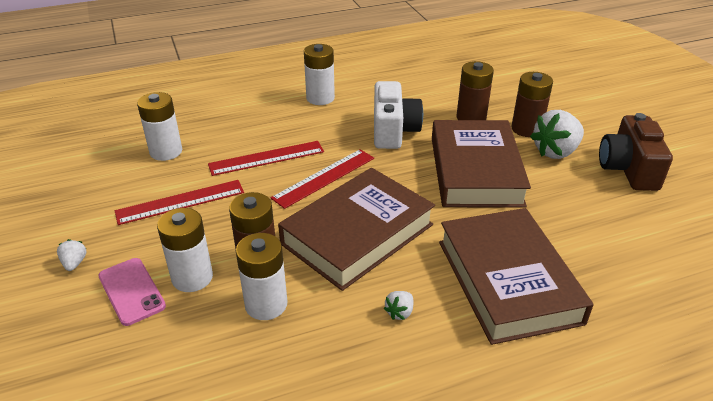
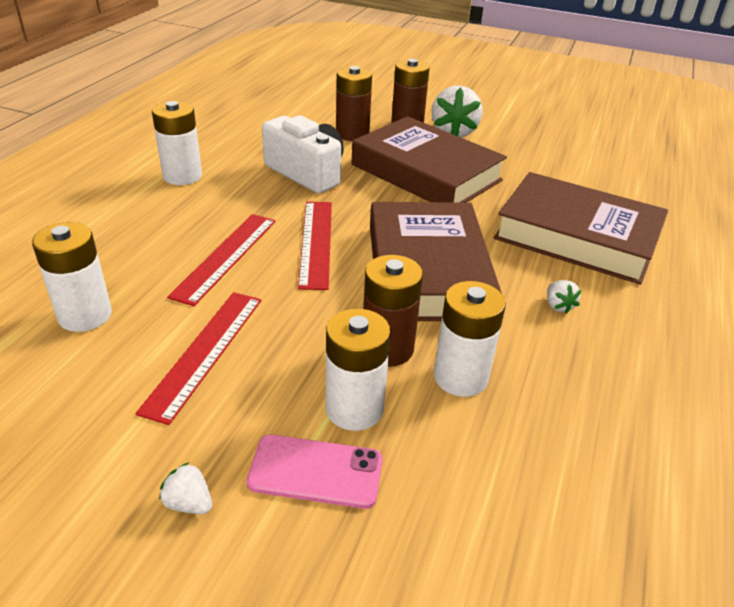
camera: 50 degrees left, 0 degrees up
(628, 169) = (514, 123): brown camera -> none

